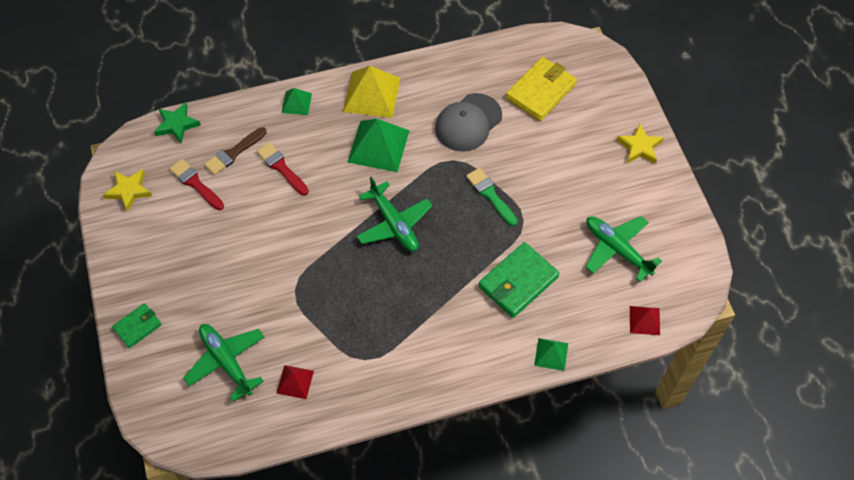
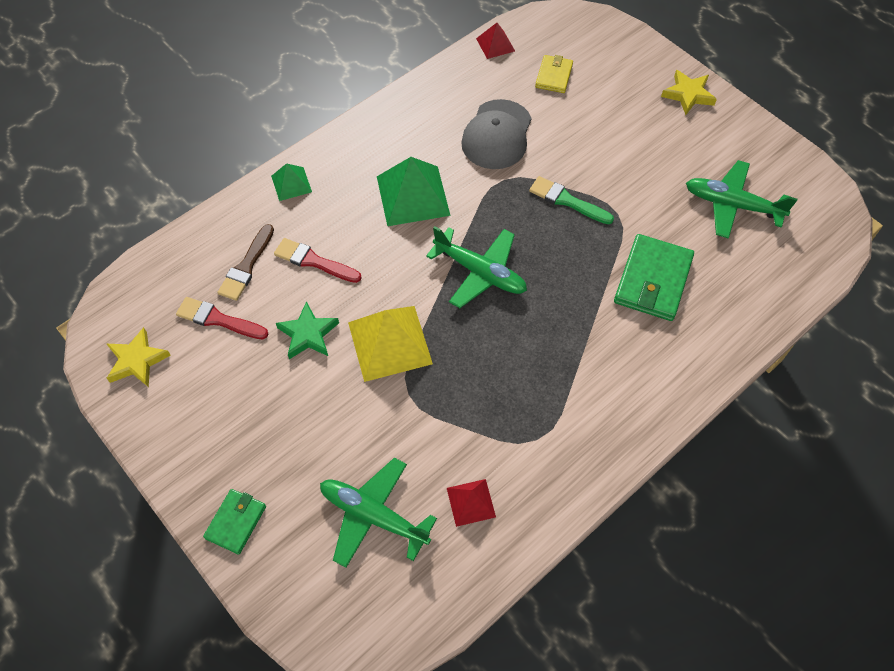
camera: 25 degrees left, 0 degrees up
(176, 124) = (157, 261): green star -> green star (308, 334)
(372, 94) = (373, 144): yellow pyramid -> yellow pyramid (390, 342)
(540, 91) = (553, 76): yellow wallet -> yellow wallet, size x0.58
(551, 354) = (735, 343): green pyramid -> none
(644, 320) = (806, 266): red pyramid -> red pyramid (495, 44)

